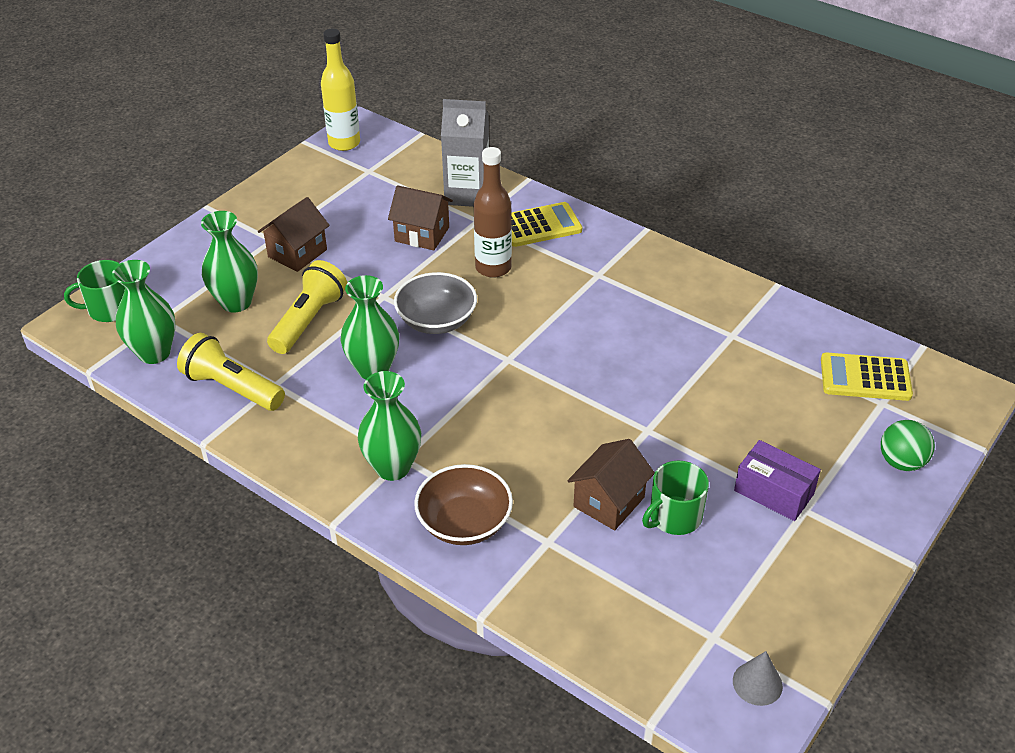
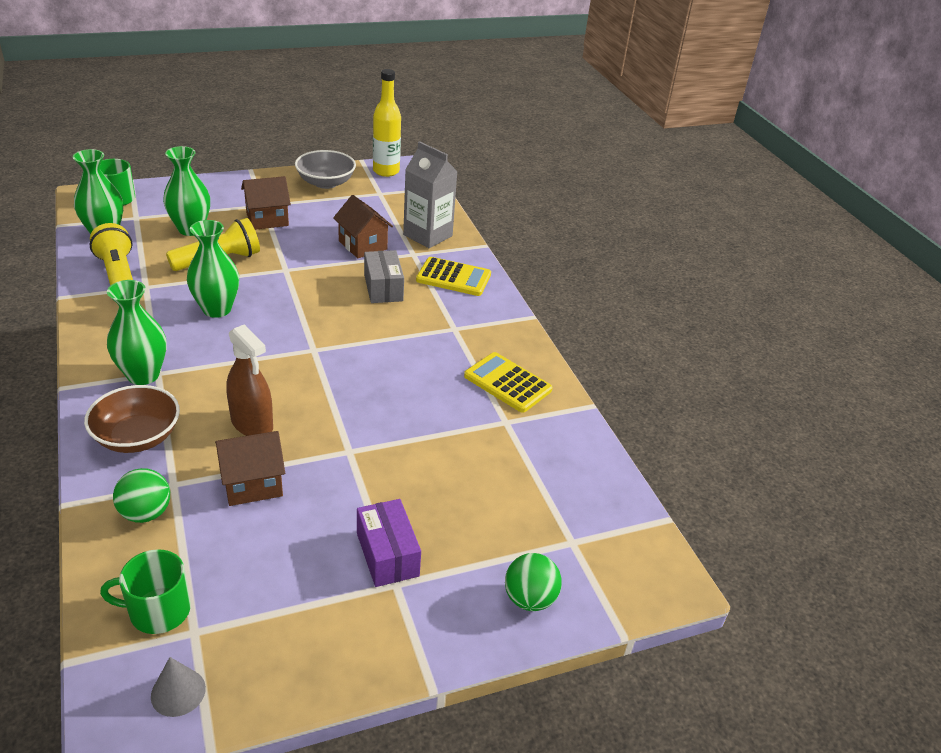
camera: 30 degrees right, 5 degrees down
(436, 320) = (299, 301): grey bowl -> grey bowl (326, 183)
(493, 268) = (383, 288): brown bottle -> grey box
(543, 454) = (252, 424): none -> brown spray bottle
(558, 578) = (146, 513): none -> green ball
(674, 517) = (285, 524): green mug -> green mug (158, 610)
(865, 378) = (581, 514): yellow calculator -> yellow calculator (507, 383)

